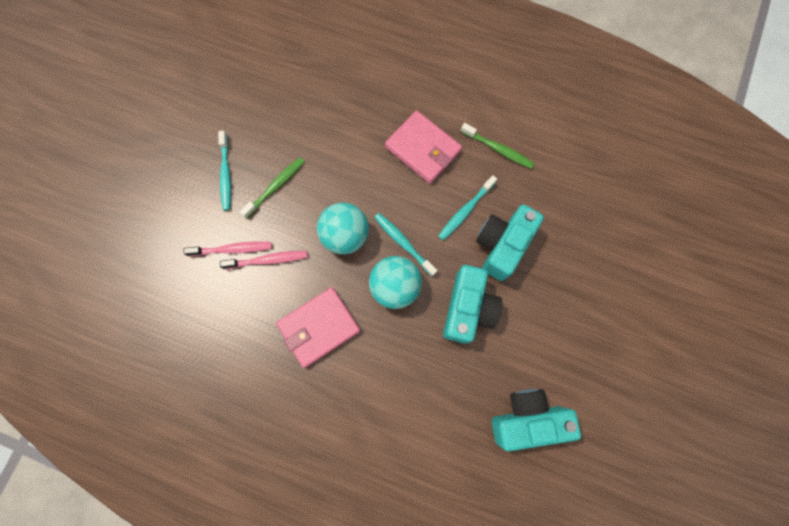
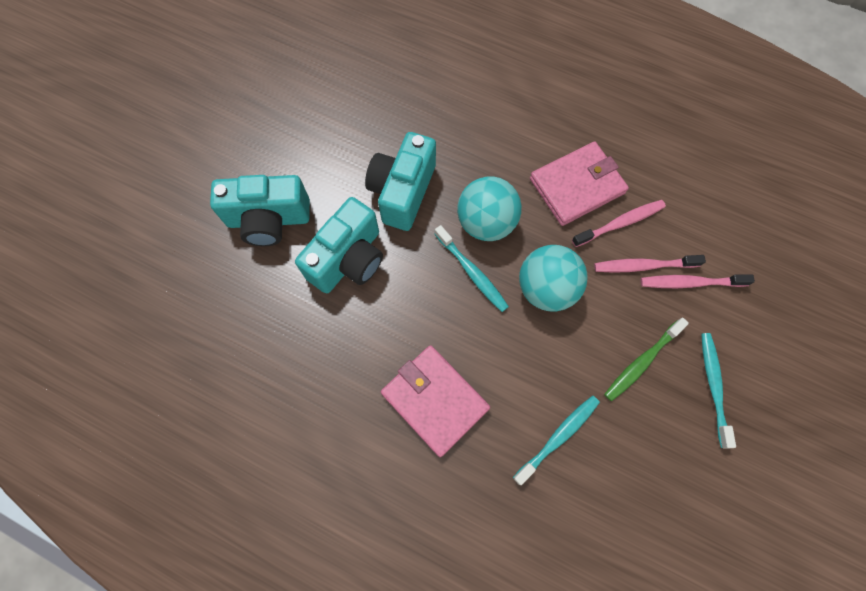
camera: 175 degrees left, 5 degrees down
(284, 295) = (620, 223): none -> pink toothbrush
(465, 211) = (388, 307): turquoise toothbrush -> turquoise toothbrush (558, 437)
(498, 149) = (328, 391): green toothbrush -> none
(526, 418) = (357, 85): turquoise camera -> turquoise camera (269, 220)

